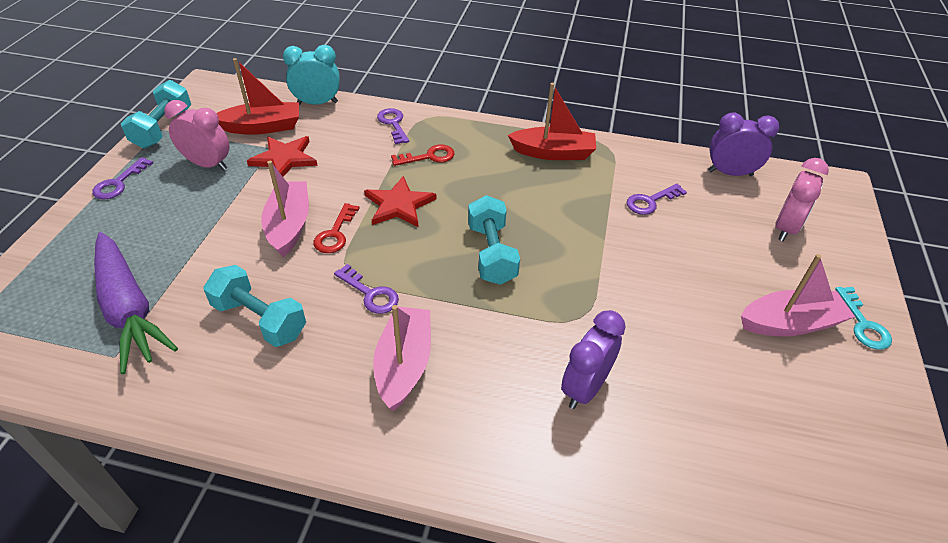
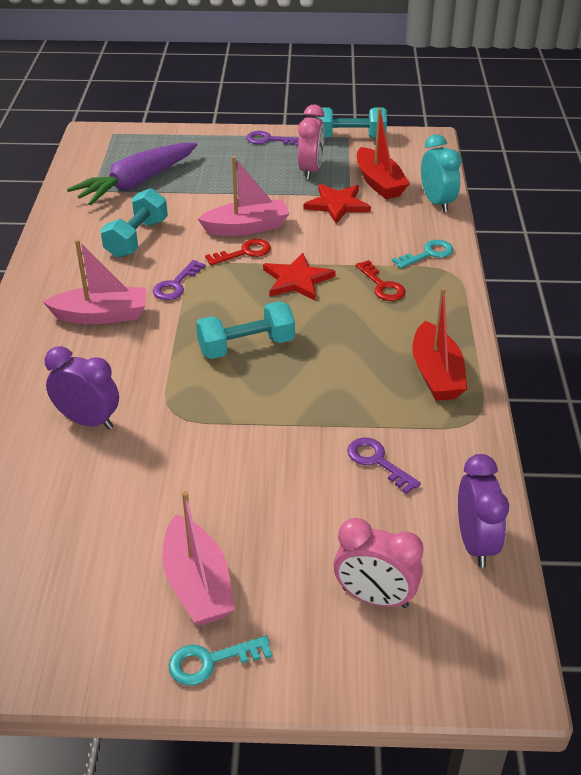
camera: 80 degrees right, 5 degrees down
(335, 234) = (244, 252): red key -> red key turned 150 degrees clockwise
(393, 124) = (428, 254): purple key -> turquoise key

